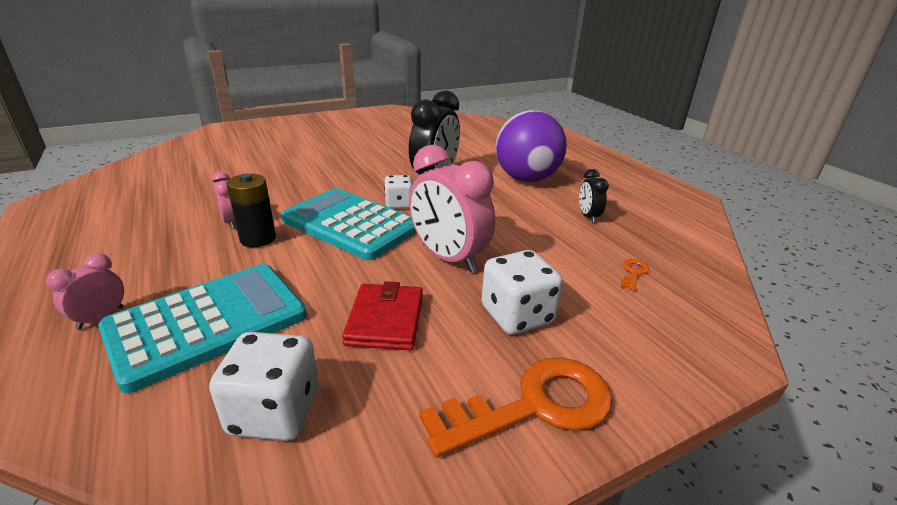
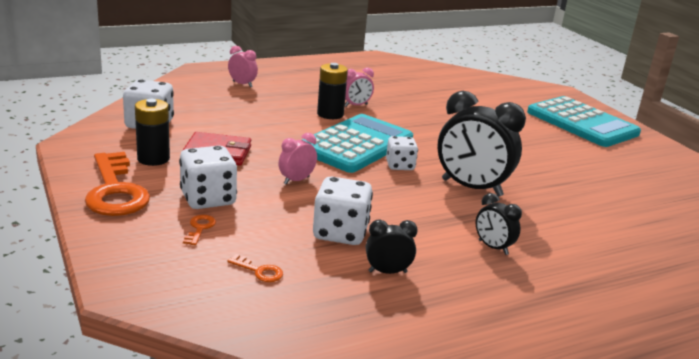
camera: 90 degrees right, 5 degrees down
(207, 323) = (230, 106): turquoise calculator -> turquoise calculator (582, 123)
(417, 382) = (153, 159): none -> black battery
(448, 258) = (296, 180): pink clock -> pink clock, size x0.50
(526, 179) = (493, 247): purple ball -> black clock
(543, 234) = (340, 233): none -> white dice
(585, 314) = (200, 228): none -> orange key

